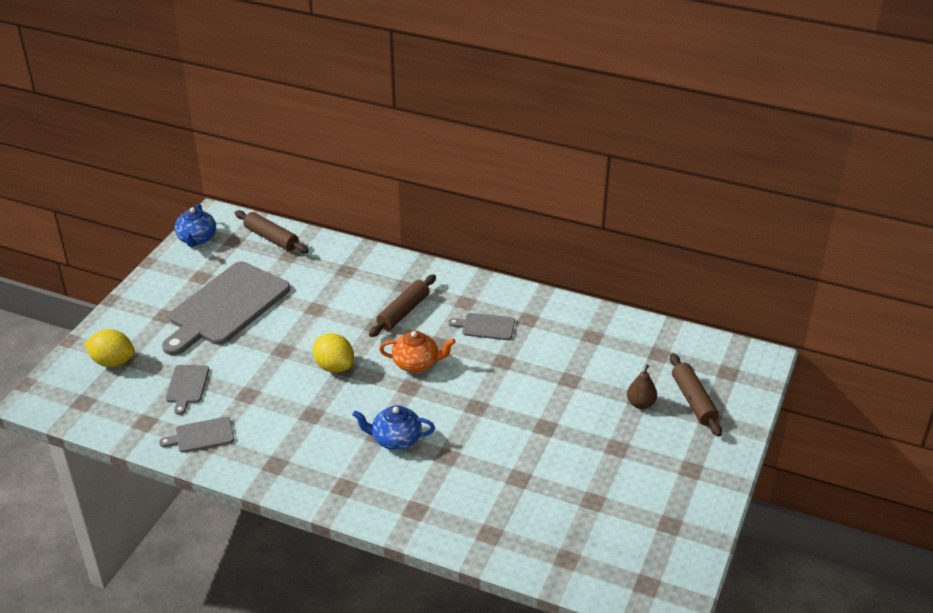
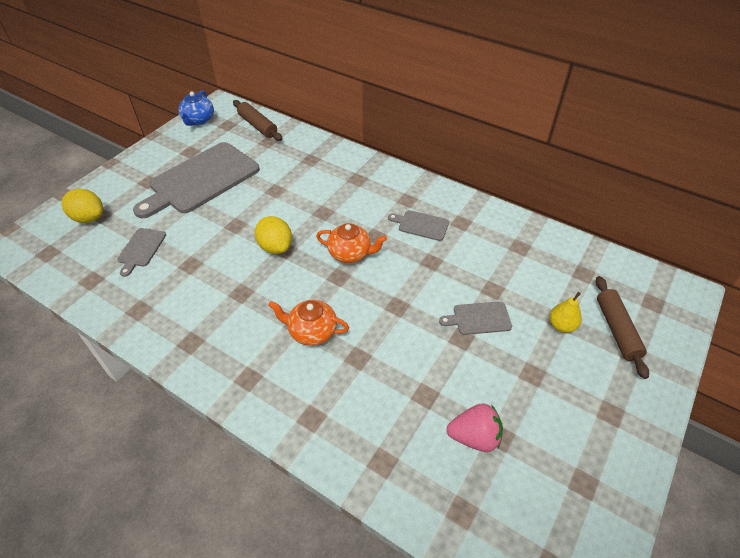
camera: 10 degrees right, 10 degrees up
(201, 436) = (135, 301): grey cutting board -> grey cutting board (479, 318)
(395, 440) = (312, 331): blue teapot -> orange teapot
(403, 312) = (350, 202): brown rolling pin -> none
(569, 504) = (474, 437): none -> pink strawberry
(640, 404) = (561, 326): brown pear -> yellow pear

